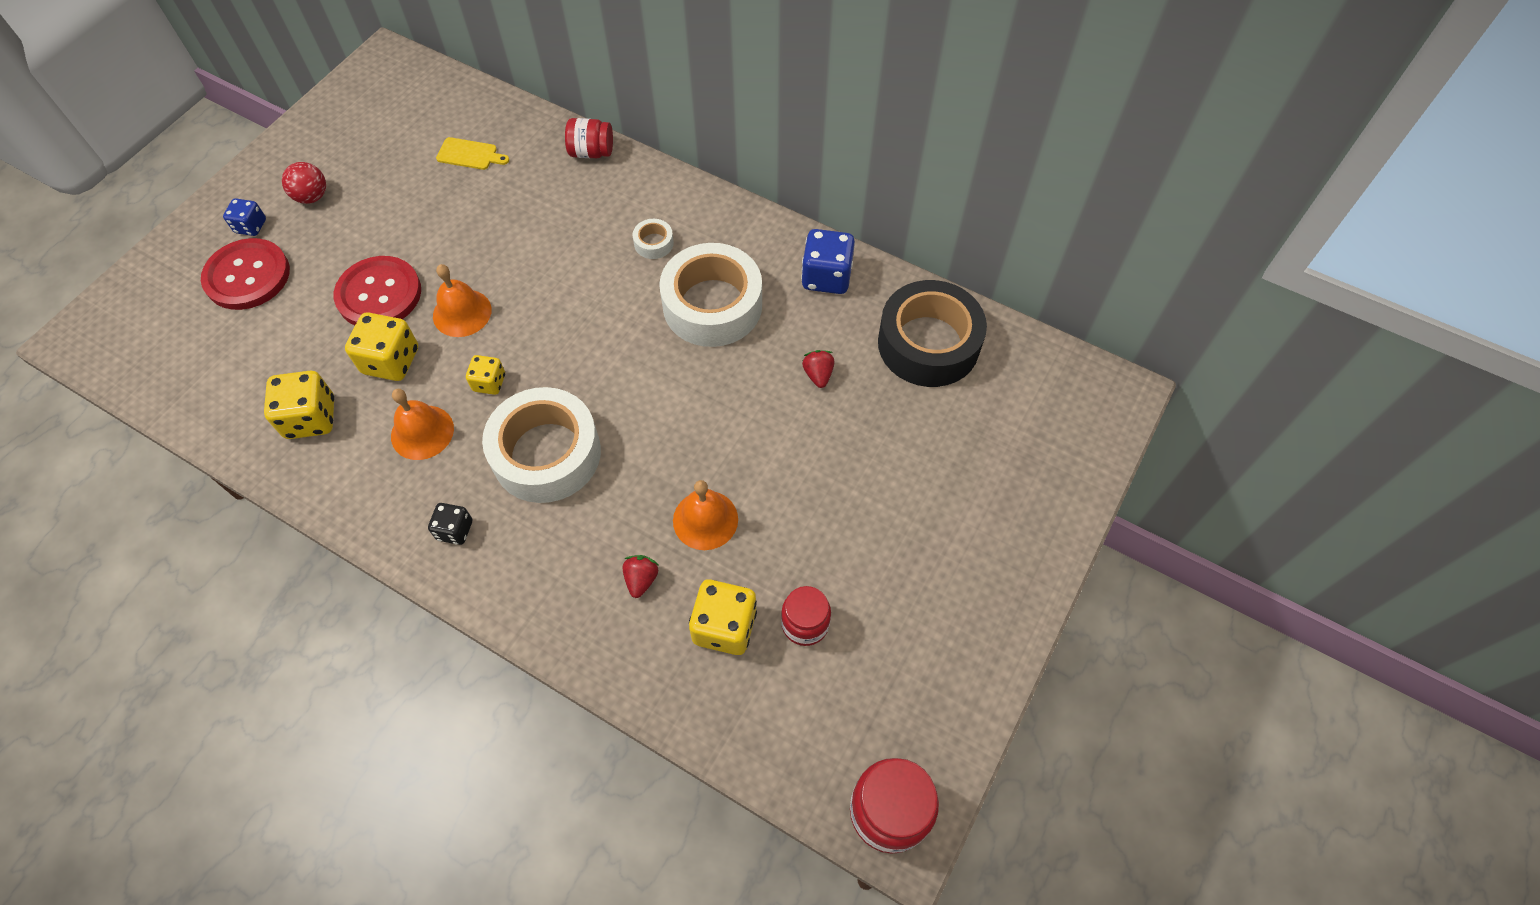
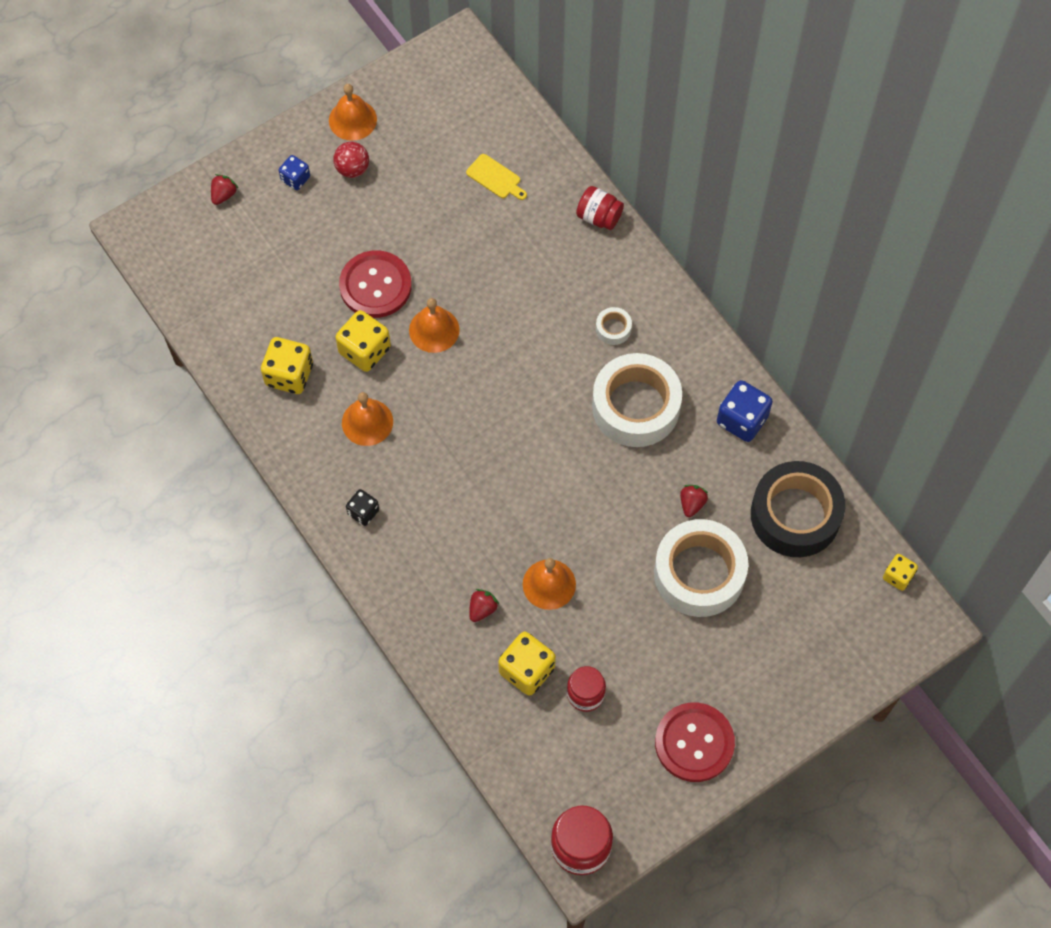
camera: 25 degrees right, 5 degrees up
(172, 268) = (224, 195): none -> red strawberry
(247, 276) = (279, 226): red button -> red button (694, 743)
(296, 154) = (352, 119): none -> orange bell
(489, 383) = (432, 401): yellow dice -> yellow dice (898, 576)
(546, 454) = (453, 480): white tape -> white tape (699, 573)

